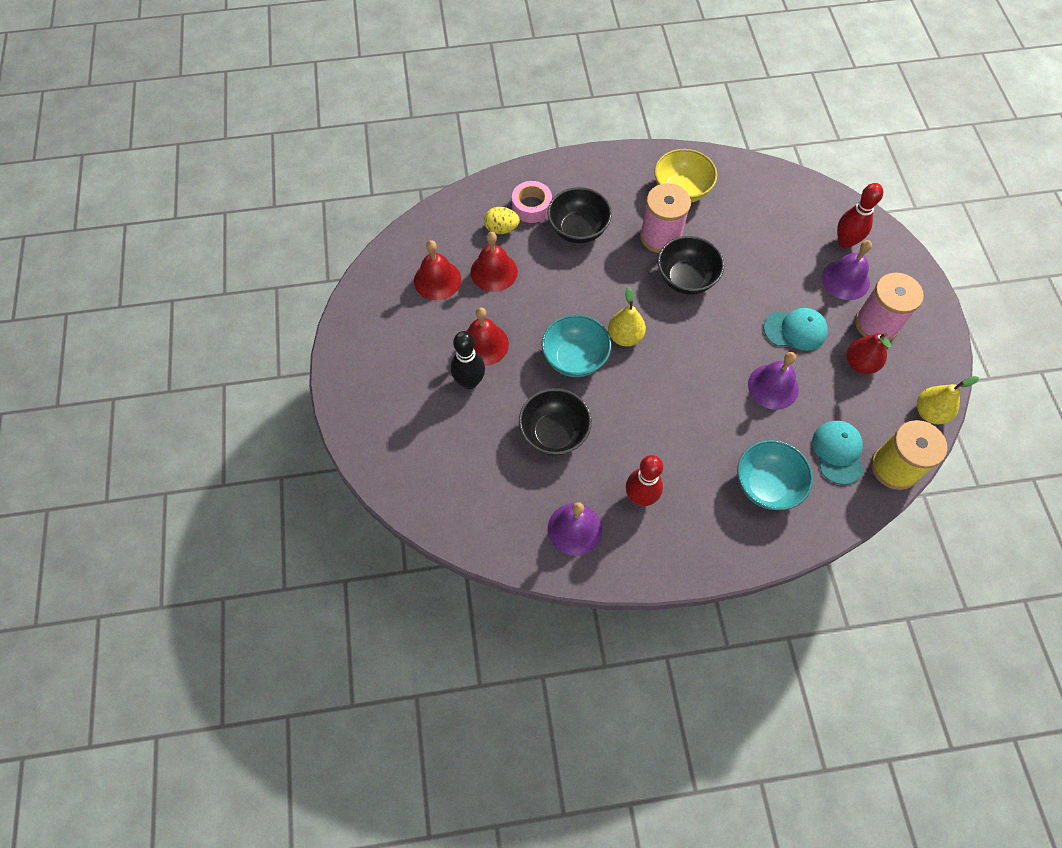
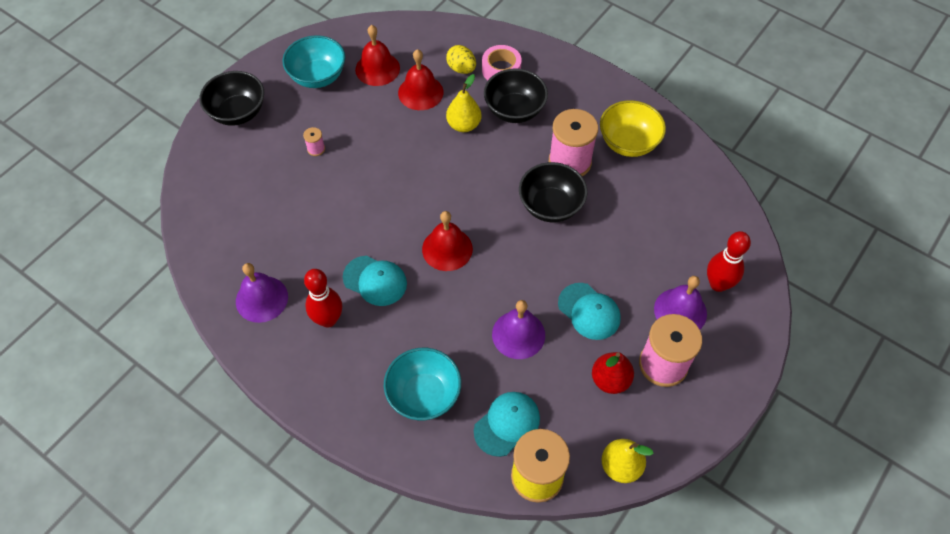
camera: 45 degrees right, 5 degrees down
(469, 382) = (316, 149): black bowling pin -> pink spool
(484, 344) = (355, 133): red bell -> red bell (447, 249)
(554, 433) = (326, 228): black bowl -> black bowl (238, 112)
(575, 358) = (401, 192): turquoise bowl -> turquoise bowl (318, 76)
(625, 336) = (454, 207): yellow pear -> yellow pear (464, 125)
(637, 439) = (375, 281): none -> turquoise cap

